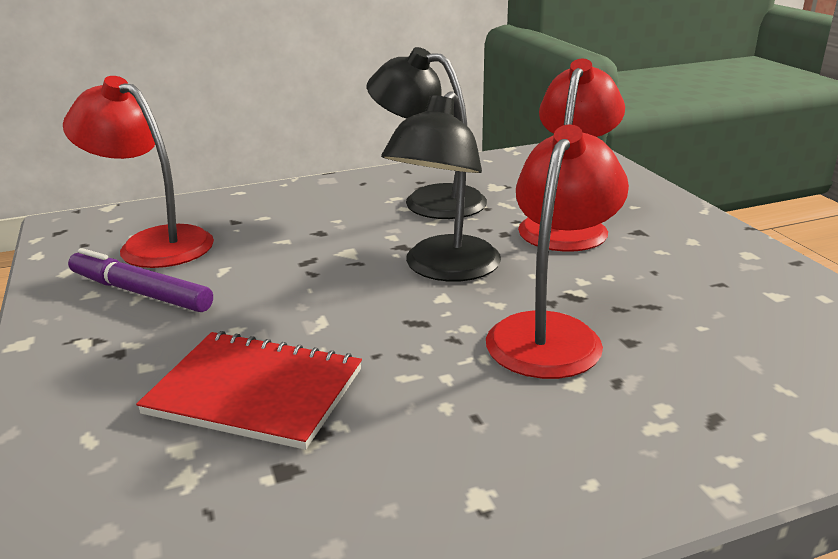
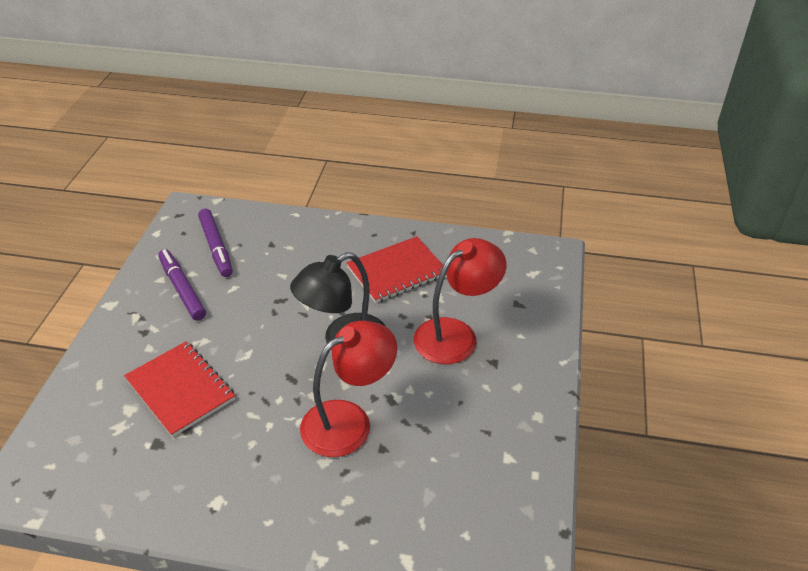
camera: 30 degrees right, 15 degrees up
(153, 243) = (216, 247): red lamp -> purple marker
(429, 200) = (397, 271): black lamp -> red notebook

